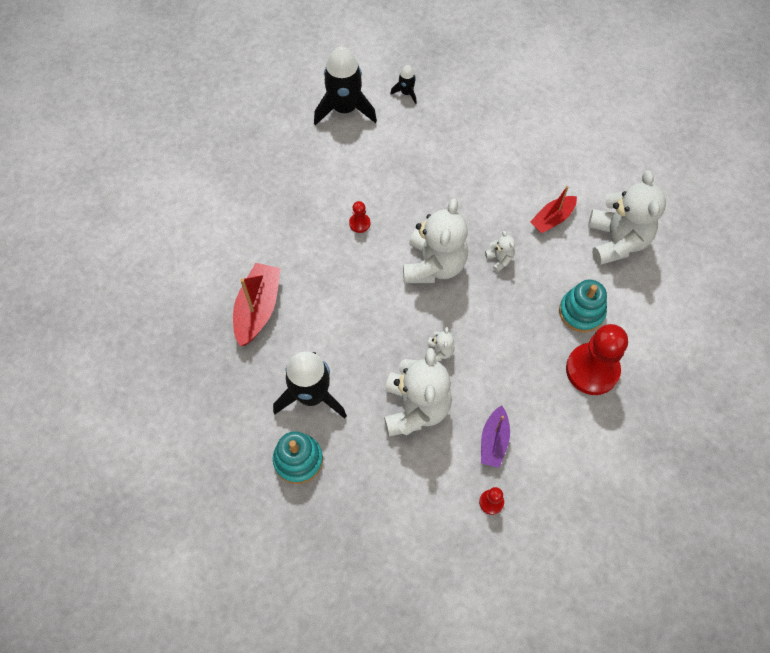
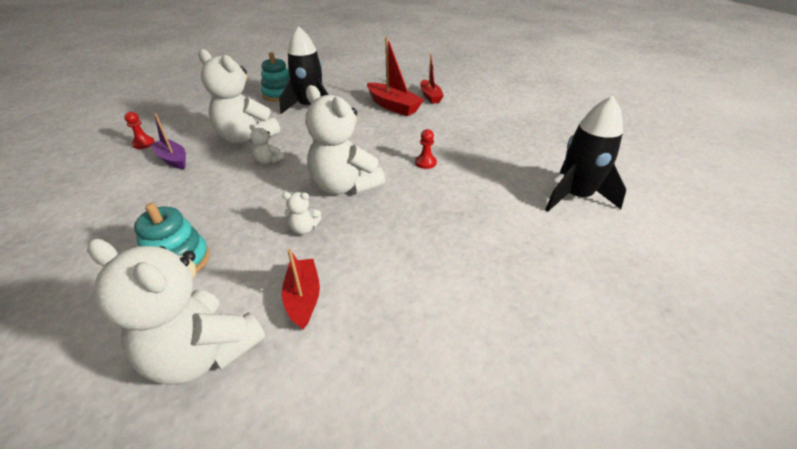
camera: 120 degrees right, 25 degrees down
(209, 283) = (430, 96): none -> red boat
(406, 93) = (586, 249): black rocket -> none
(592, 370) = (125, 237): red pawn -> none

